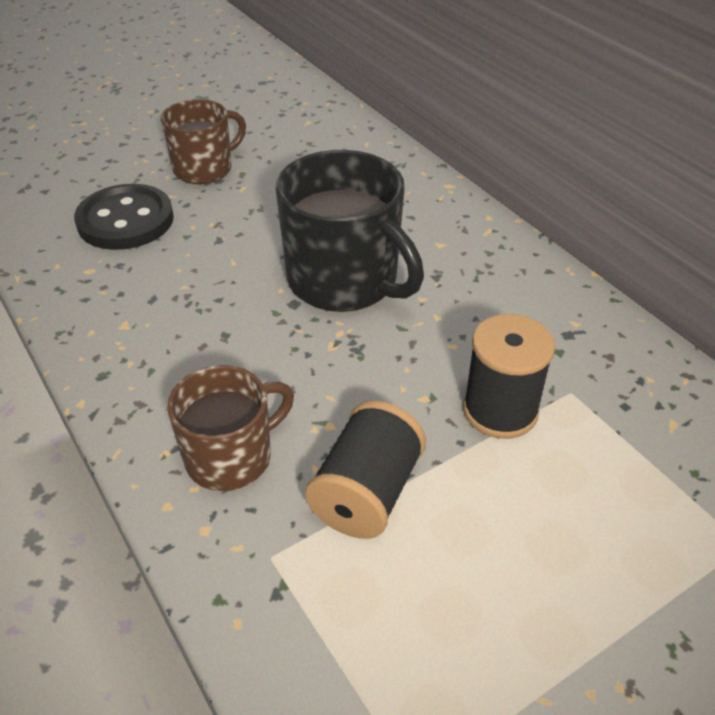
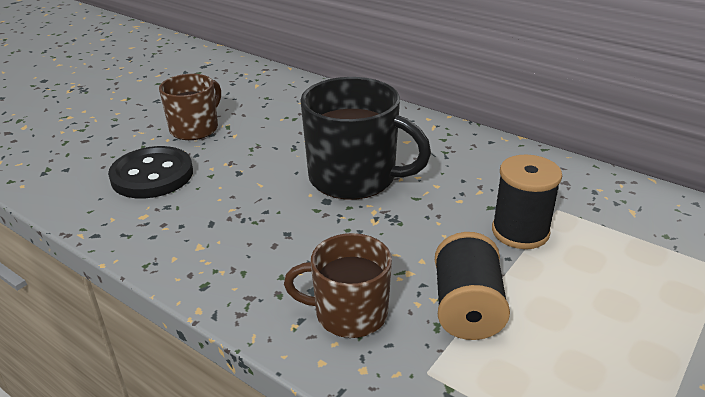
camera: 20 degrees left, 10 degrees down
(231, 457) = (349, 313): brown mug -> brown mug turned 120 degrees counterclockwise

